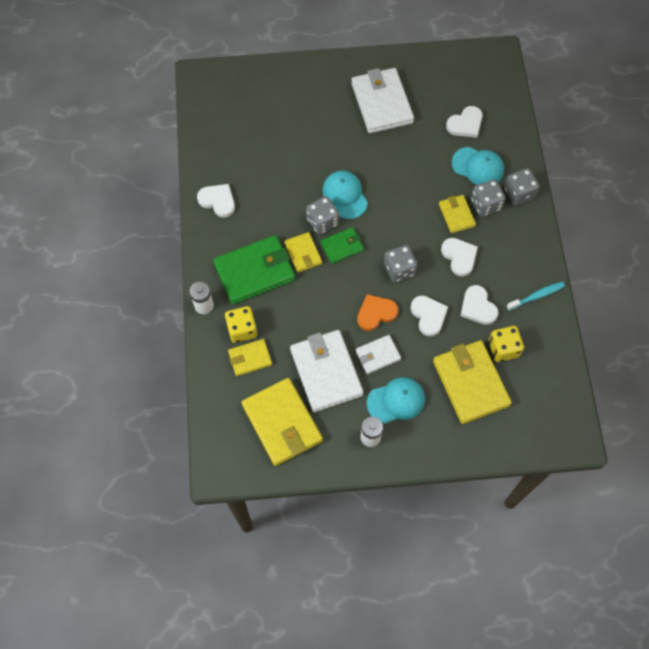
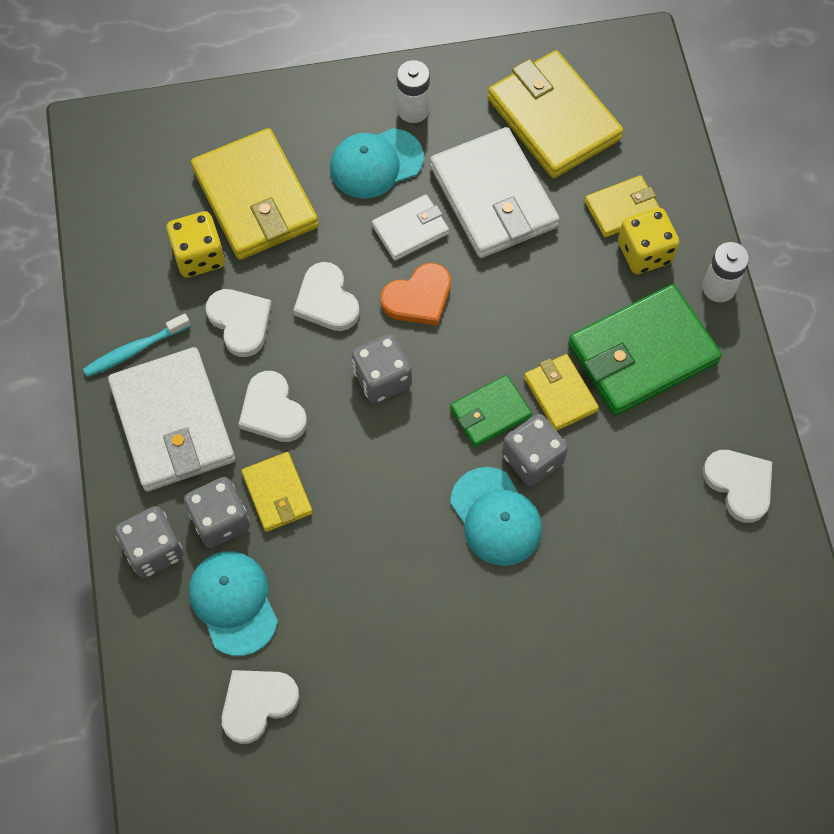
camera: 175 degrees right, 0 degrees up
(218, 201) = (739, 485): white heart -> white heart turned 150 degrees counterclockwise
(381, 103) = (439, 742): white wallet -> white wallet (173, 422)
(478, 167) = (233, 603): turquoise cap -> turquoise cap turned 45 degrees clockwise

